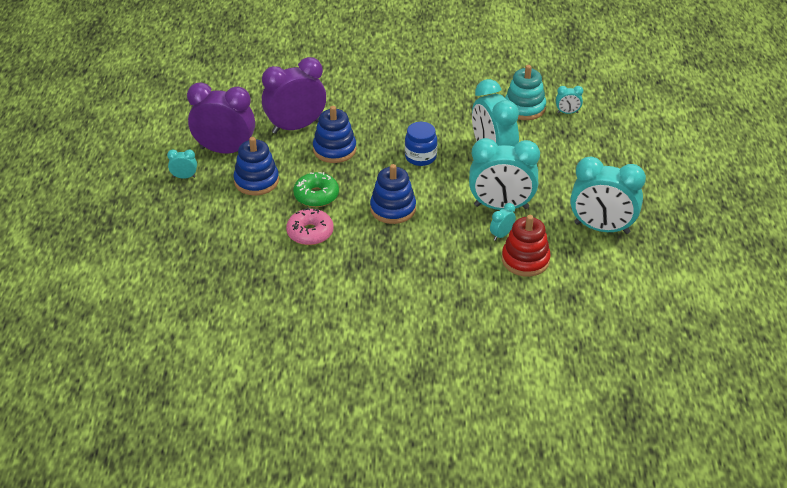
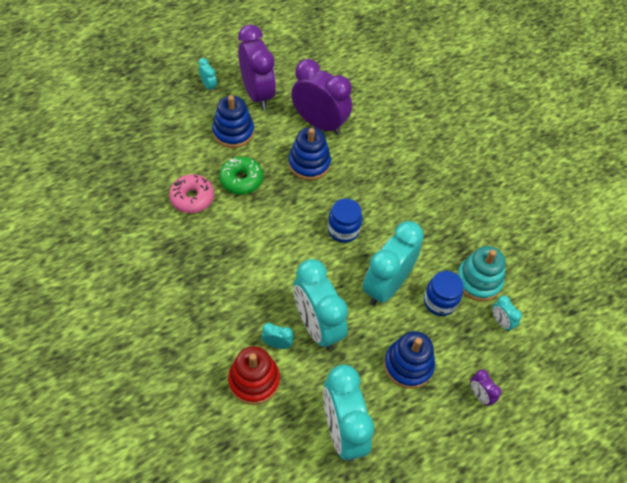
camera: 55 degrees right, 15 degrees up
(393, 209) = (259, 242): blue stacking toy -> blue stacking toy (408, 365)
(528, 134) = (440, 301): none -> blue jar
(619, 148) = (480, 395): none -> purple clock

